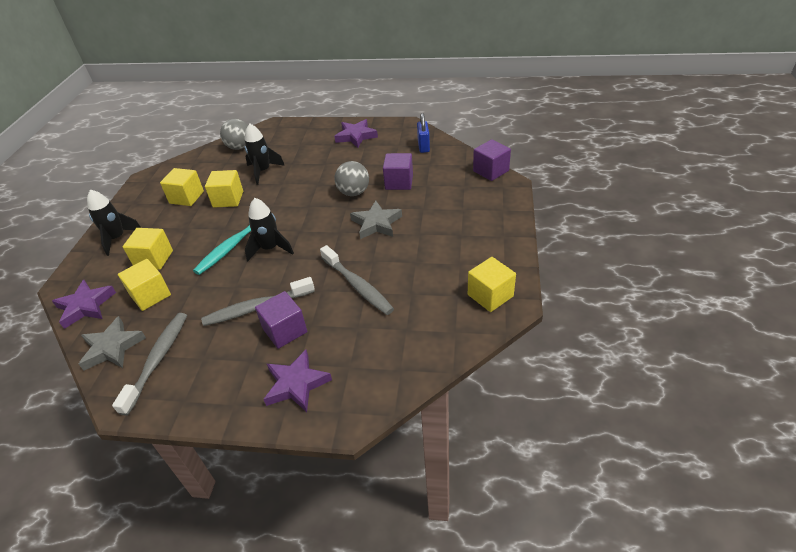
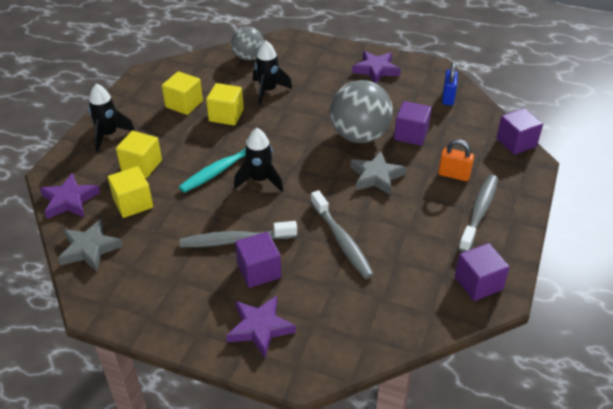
camera: 10 degrees right, 0 degrees up
(158, 360) = (131, 271): grey toothbrush -> grey toothbrush (479, 212)
(354, 192) = (359, 136): grey ball -> grey ball, size x1.64
(444, 208) = (454, 175): none -> orange padlock
(490, 295) = (478, 283): yellow cube -> purple cube

